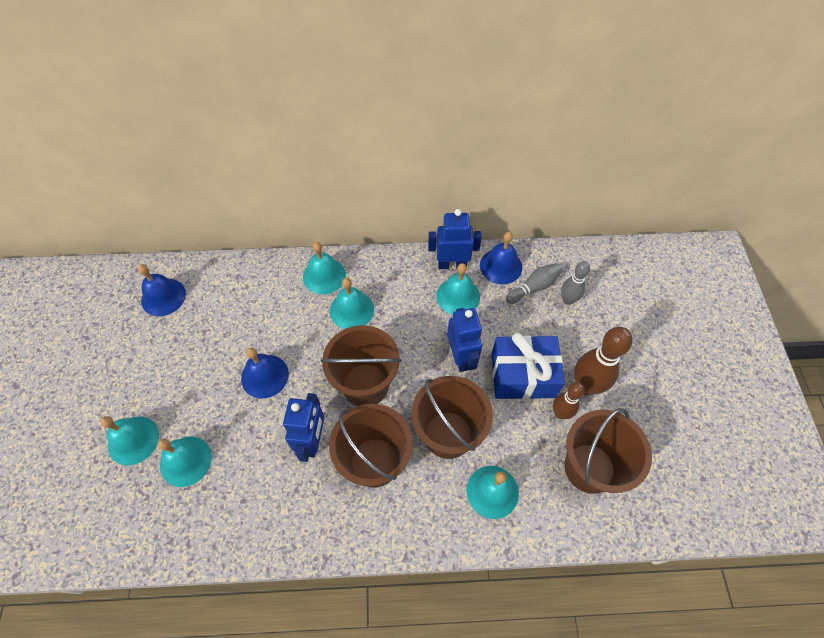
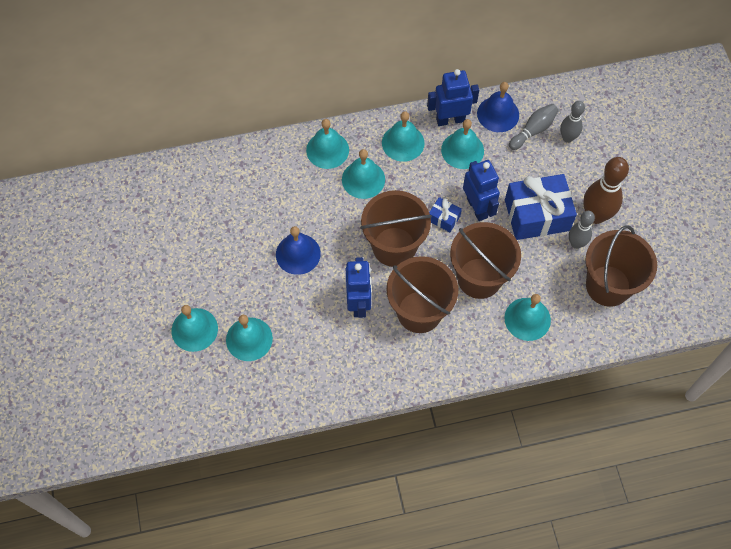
camera: 10 degrees left, 5 degrees up
(163, 297) = (174, 195): blue bell -> none
(400, 280) = (403, 143): none -> turquoise bell
(424, 363) = (443, 218): none -> blue gift
(560, 413) = (576, 243): brown bowling pin -> grey bowling pin

